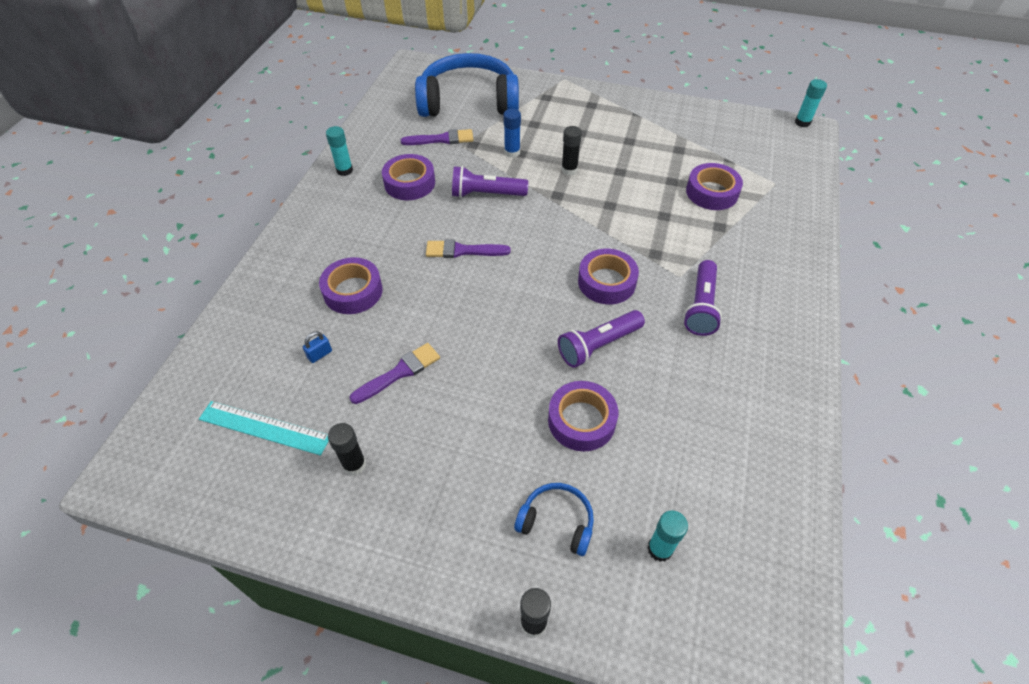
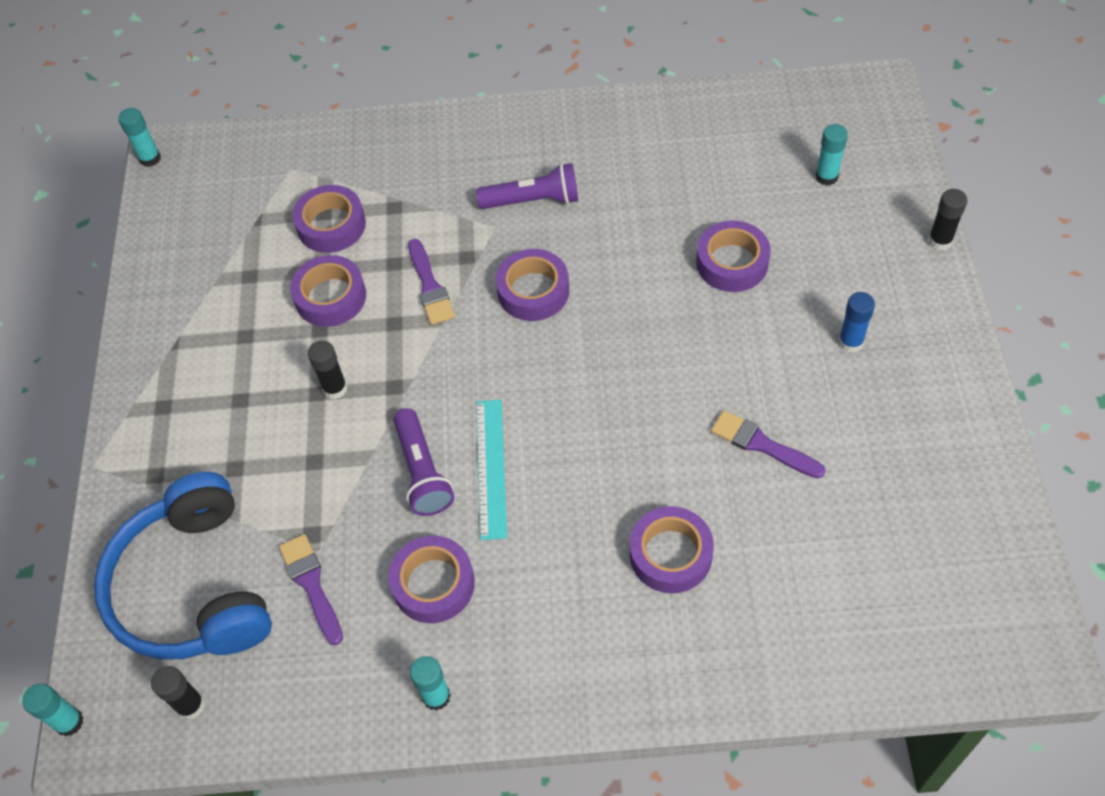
camera: 105 degrees left, 5 degrees up
(264, 427) = (902, 545): turquoise ruler -> turquoise ruler (491, 468)
(320, 354) = (782, 541): blue padlock -> none
(354, 464) = (890, 434): black glue stick -> black glue stick (191, 705)
(424, 59) = (69, 722): none -> turquoise glue stick
(462, 251) = (544, 457): purple brush -> purple brush (430, 286)
(512, 152) = (316, 473): blue glue stick -> blue glue stick (850, 342)
(557, 522) = (846, 251): blue headphones -> none
(598, 345) = (630, 274): purple flashlight -> none
(645, 181) = (330, 297): none -> purple tape

